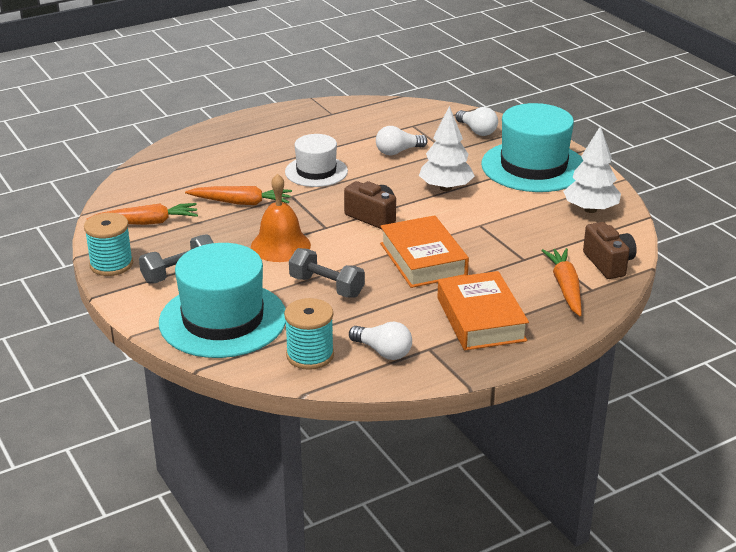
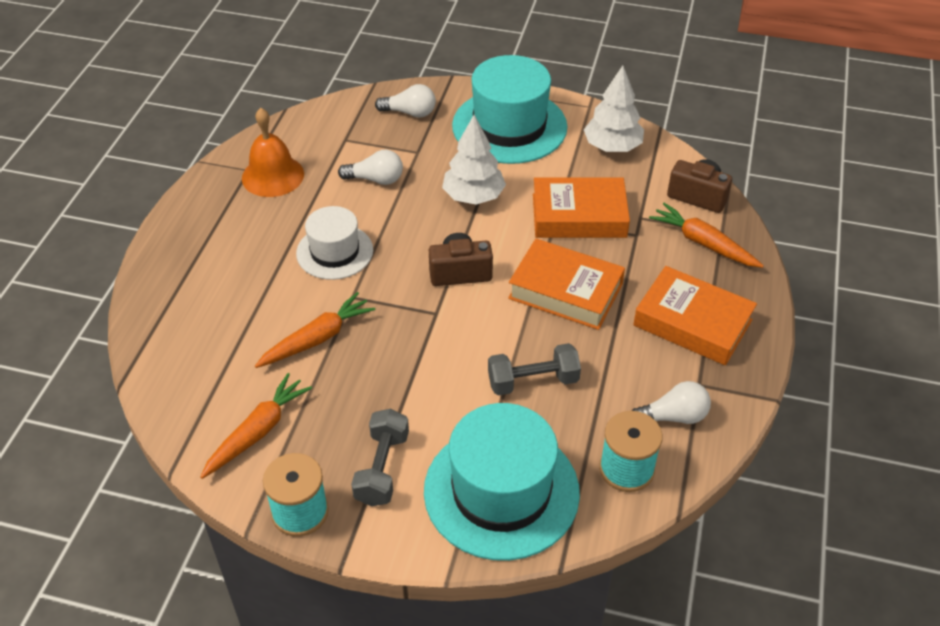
camera: 45 degrees left, 15 degrees up
(280, 245) = (427, 364): orange bell -> orange bell (273, 176)
(398, 151) = (375, 179): white light bulb -> white light bulb turned 105 degrees counterclockwise
(500, 230) = (579, 216): none -> orange book

